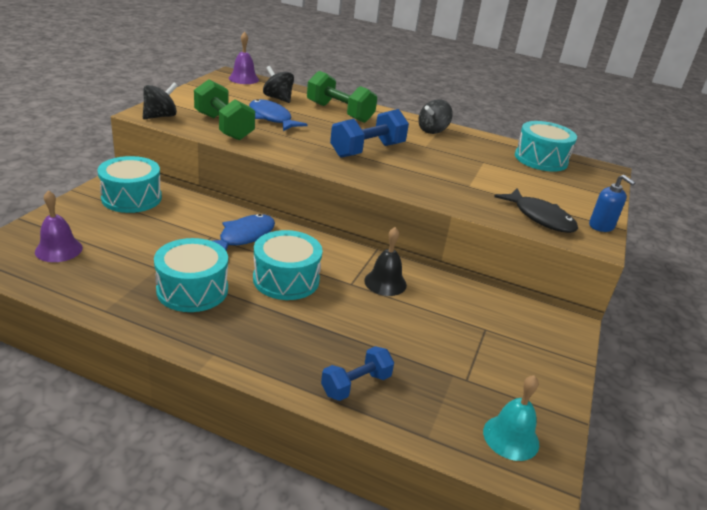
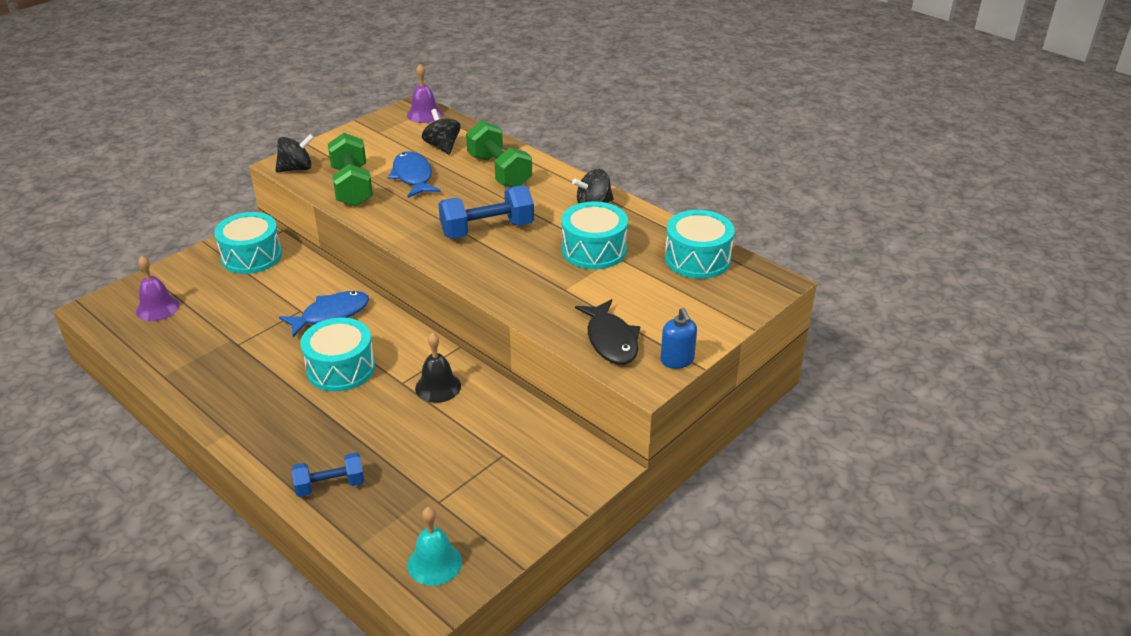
camera: 25 degrees right, 5 degrees up
(192, 290) = (247, 367): turquoise drum -> turquoise drum (594, 250)

